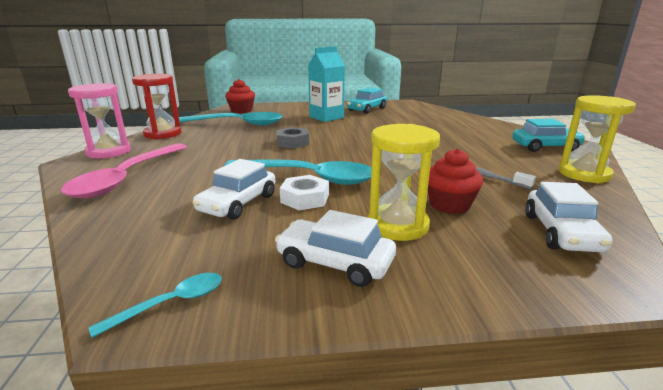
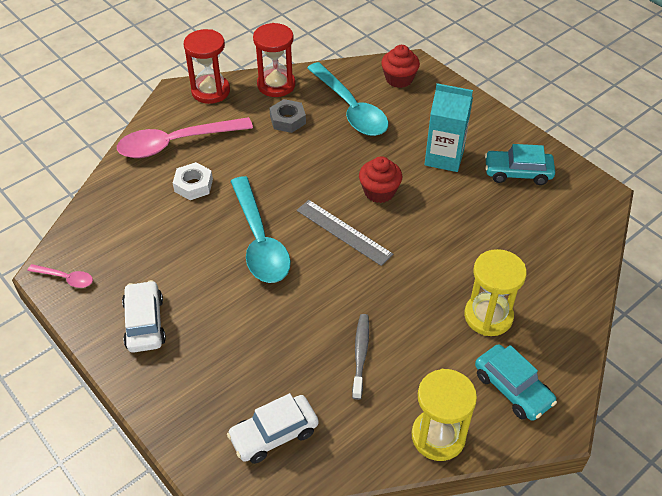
camera: 55 degrees right, 25 degrees up
(109, 152) = (210, 91): pink hourglass -> red hourglass
(171, 303) = (66, 278): turquoise spoon -> pink spoon
(238, 203) = (184, 230): white car -> none
(293, 142) = (333, 182): grey nut -> grey nut (288, 120)
(305, 198) = (219, 261): white nut -> white nut (193, 185)
(347, 151) = (343, 232): none -> grey ruler
(398, 225) = (215, 333): yellow hourglass -> yellow hourglass (488, 316)
(449, 205) = (275, 351): red cupcake -> red cupcake (379, 192)

